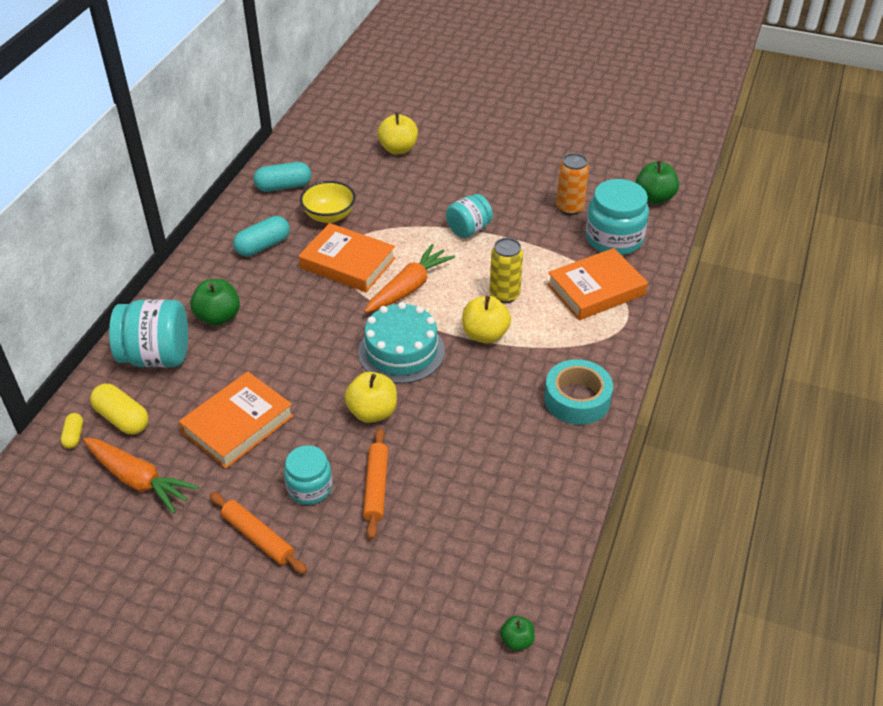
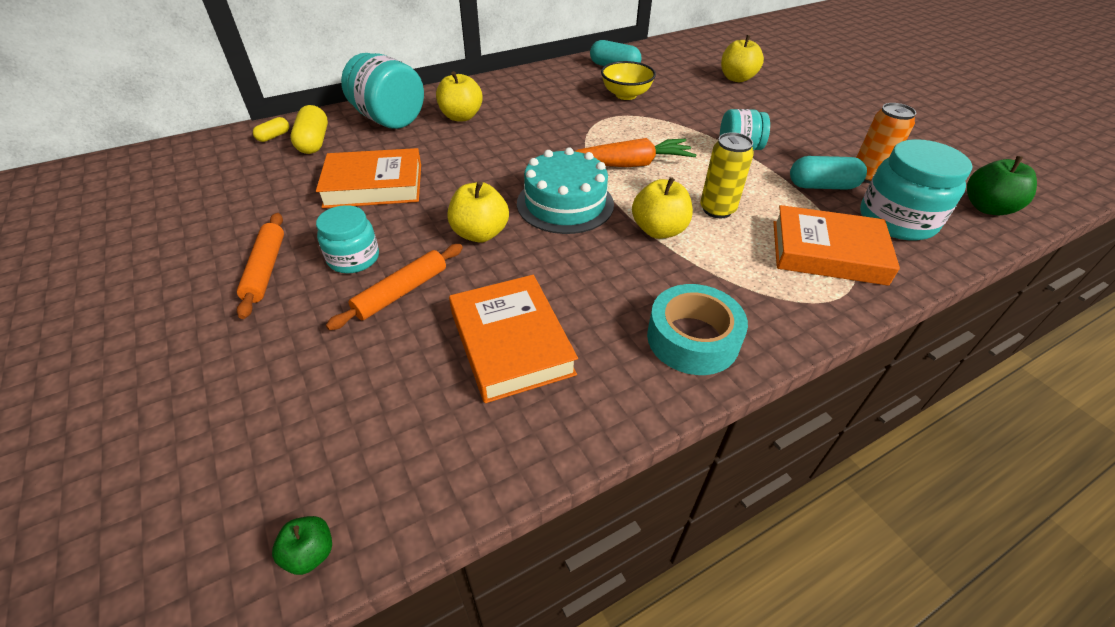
camera: 40 degrees right, 0 degrees up
(139, 480) = (263, 182): orange carrot -> none
(218, 317) = (461, 117): green apple -> yellow apple
(263, 246) = (552, 92): turquoise capsule -> turquoise capsule (822, 186)
(347, 263) = (601, 127): orange book -> orange book (511, 342)

